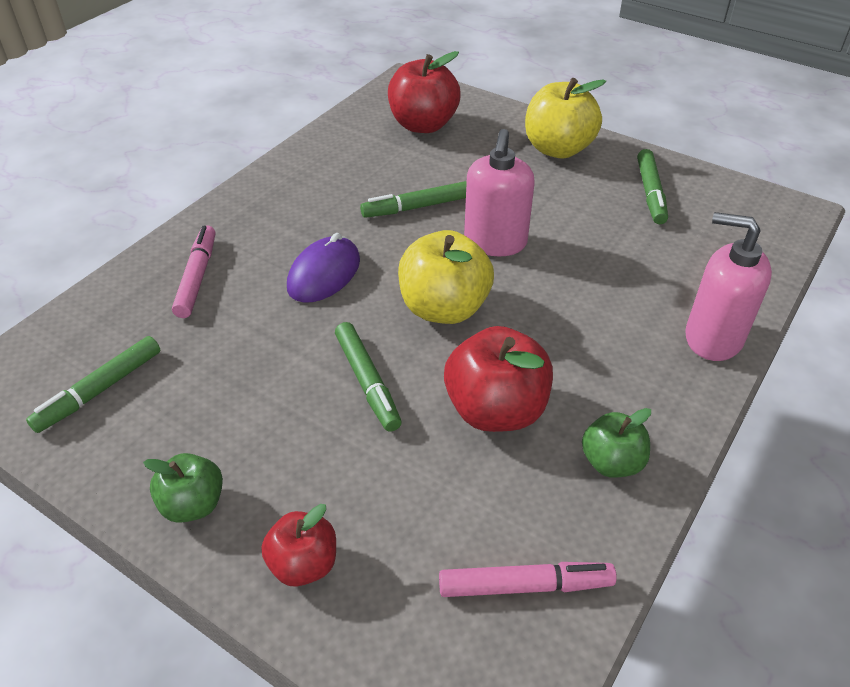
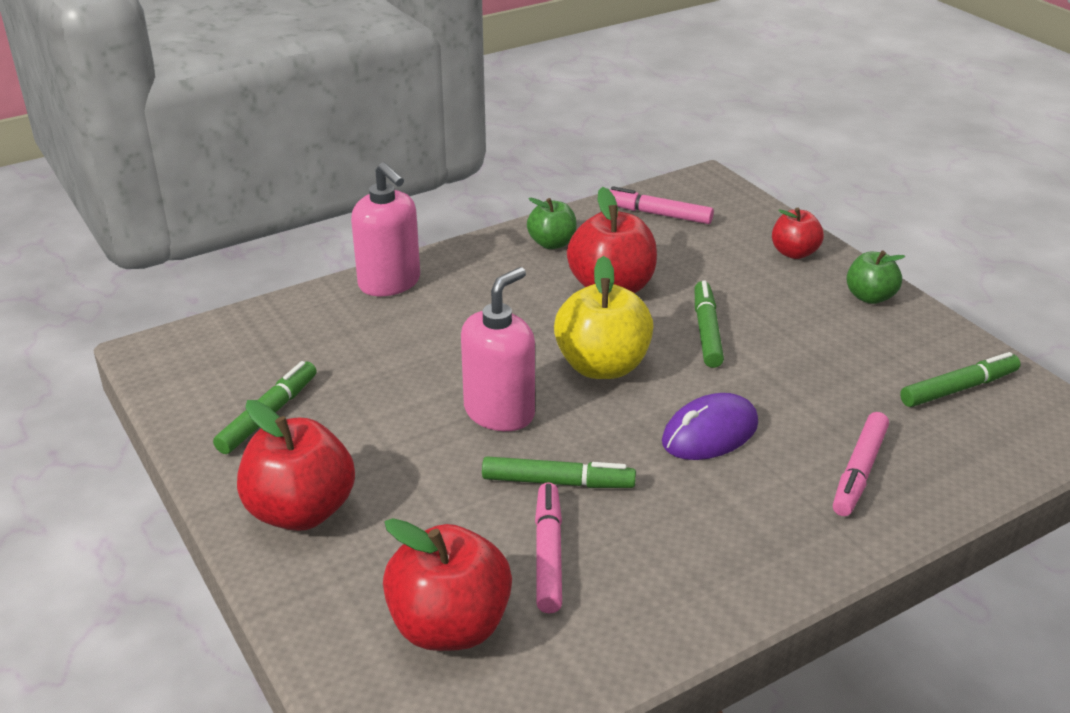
camera: 155 degrees left, 10 degrees down
(394, 168) = (548, 554): none -> pink marker
(558, 149) = (301, 511): yellow apple -> red apple

